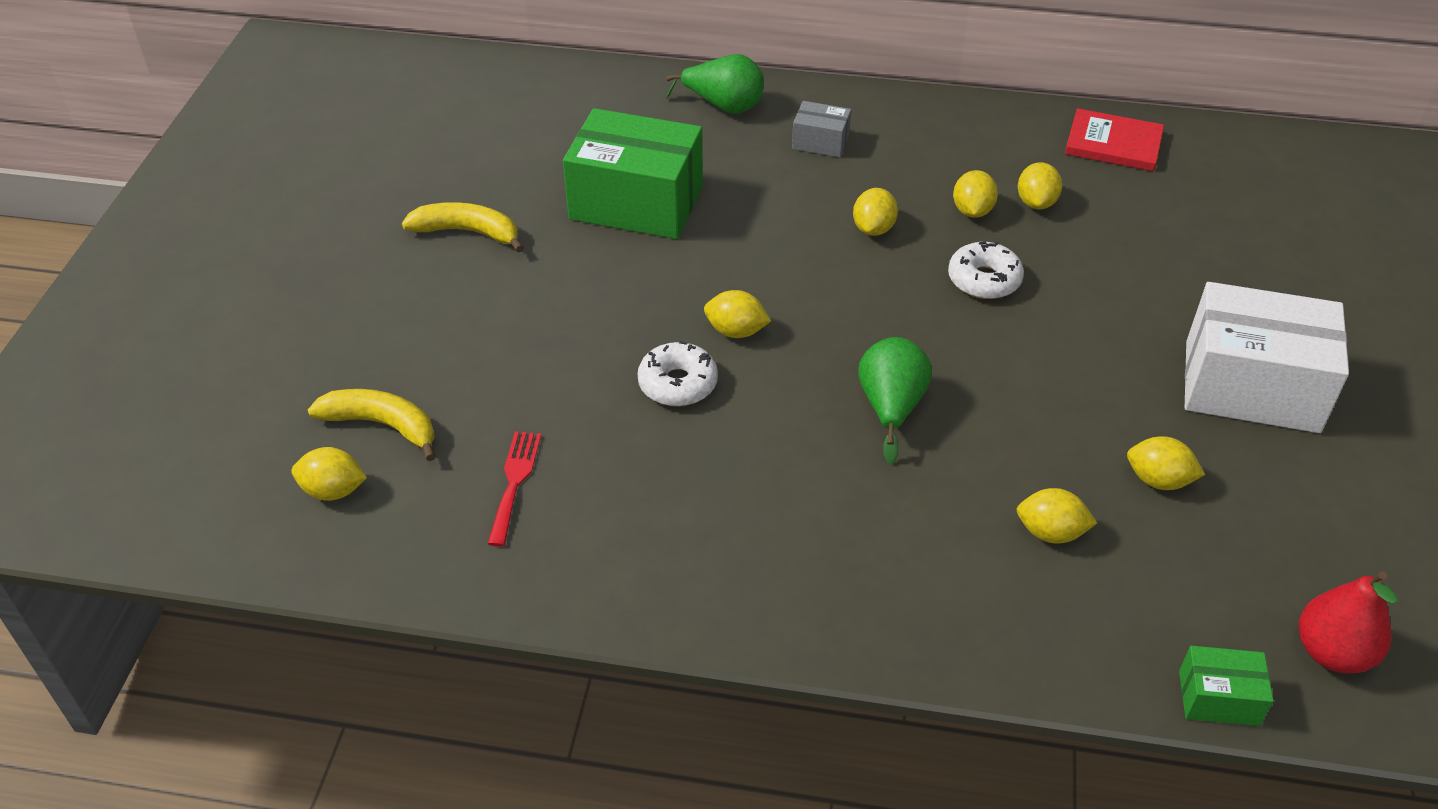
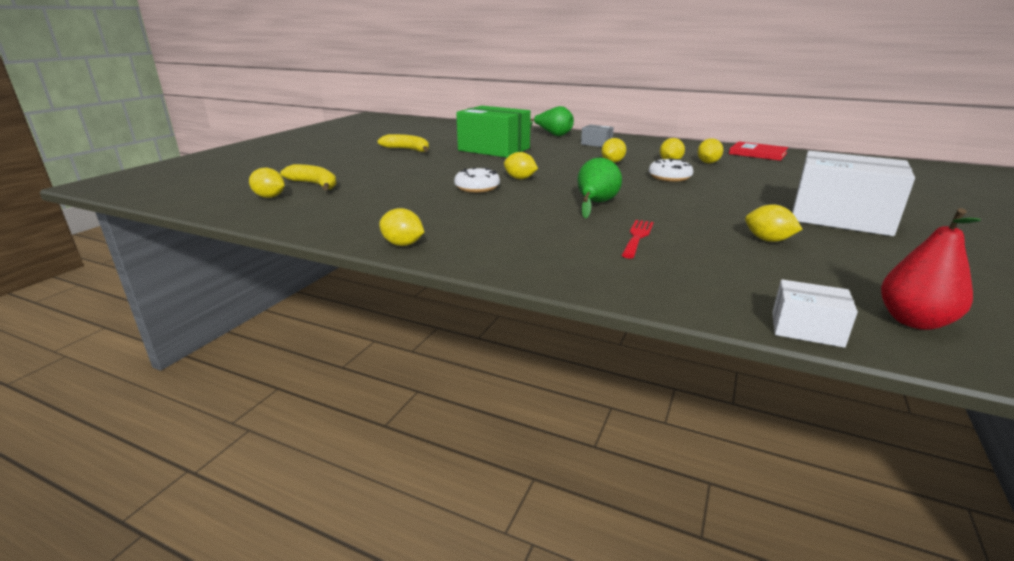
camera: 15 degrees right, 20 degrees down
(514, 482) = (363, 203): red fork -> red fork (637, 237)
(1050, 532) = (683, 249): yellow lemon -> yellow lemon (403, 244)
(1218, 698) = (806, 329): green box -> white box

